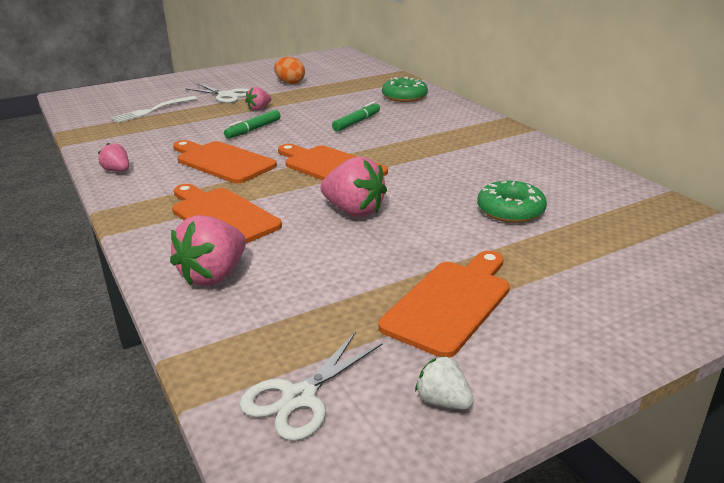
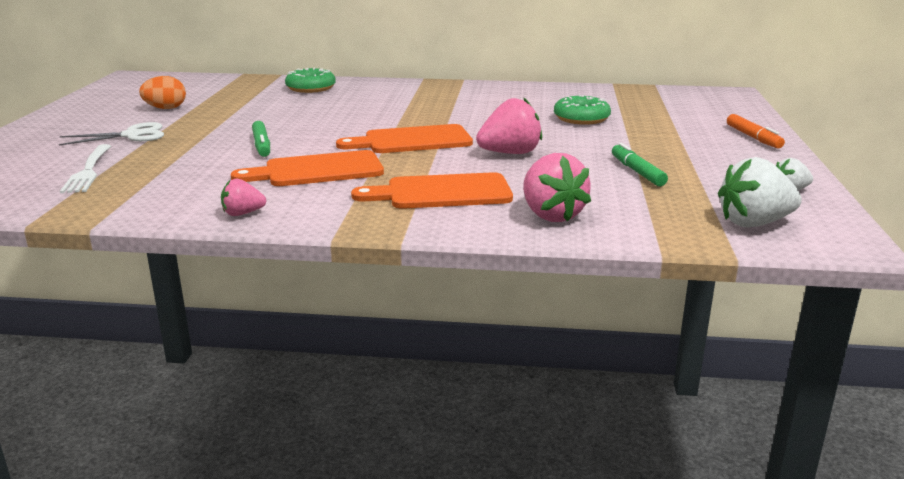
camera: 55 degrees left, 5 degrees down
(259, 109) = (209, 132): pink strawberry -> none
(299, 397) = (754, 223): white scissors -> white strawberry
(357, 122) = (332, 113): green marker -> green marker (637, 172)
(450, 303) = (684, 162): orange cutting board -> none
(620, 327) = (753, 137): none -> orange marker

